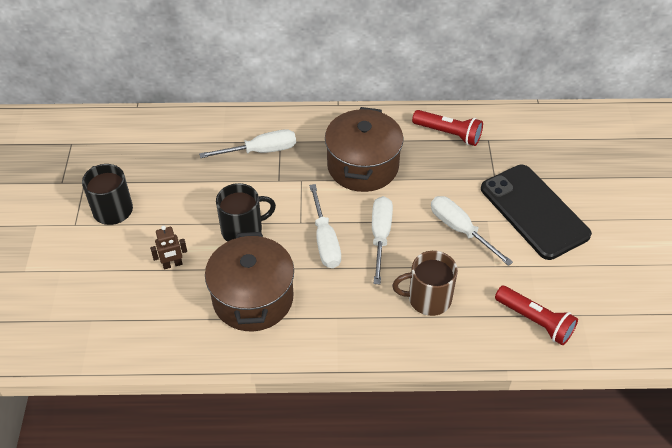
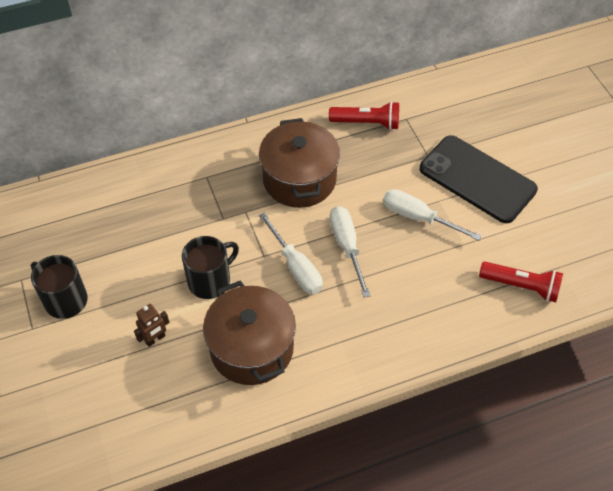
camera: 20 degrees left, 5 degrees up
(261, 151) = (191, 192): white screwdriver -> none
(428, 298) = (417, 295): brown mug -> none

